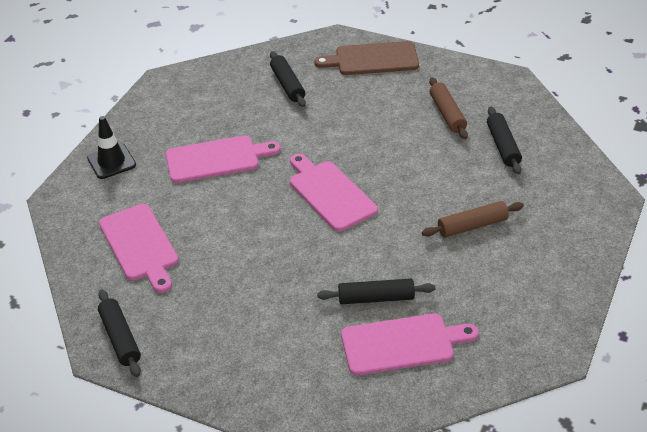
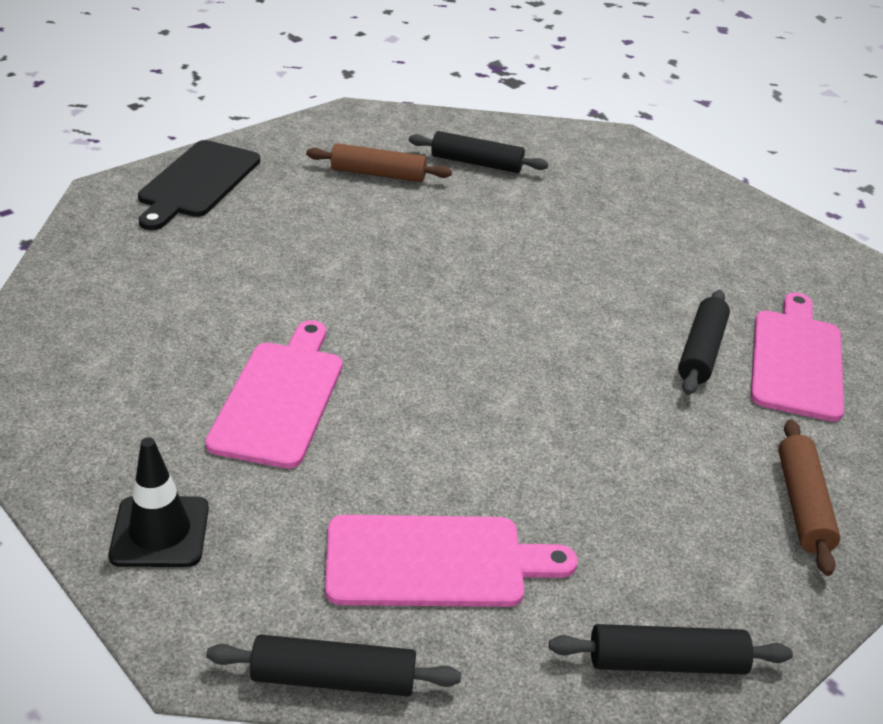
camera: 70 degrees left, 5 degrees down
(287, 85) = (168, 268): black rolling pin -> black rolling pin (333, 678)
(330, 193) = (460, 316): pink cutting board -> none
(372, 59) = (197, 182): brown cutting board -> black cutting board
(472, 226) = (607, 234): brown rolling pin -> brown rolling pin (802, 504)

